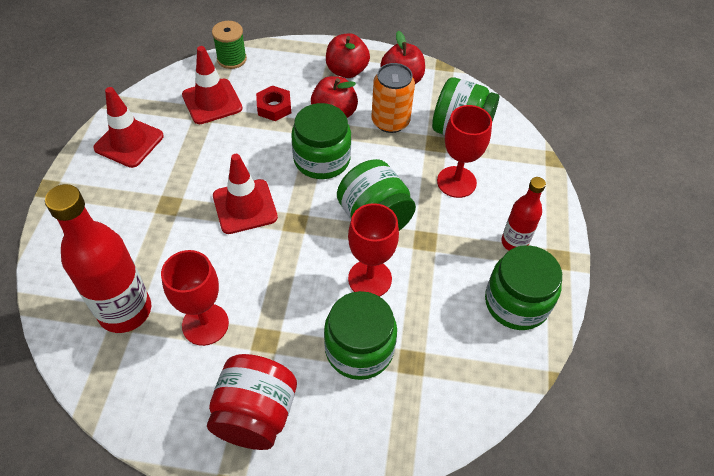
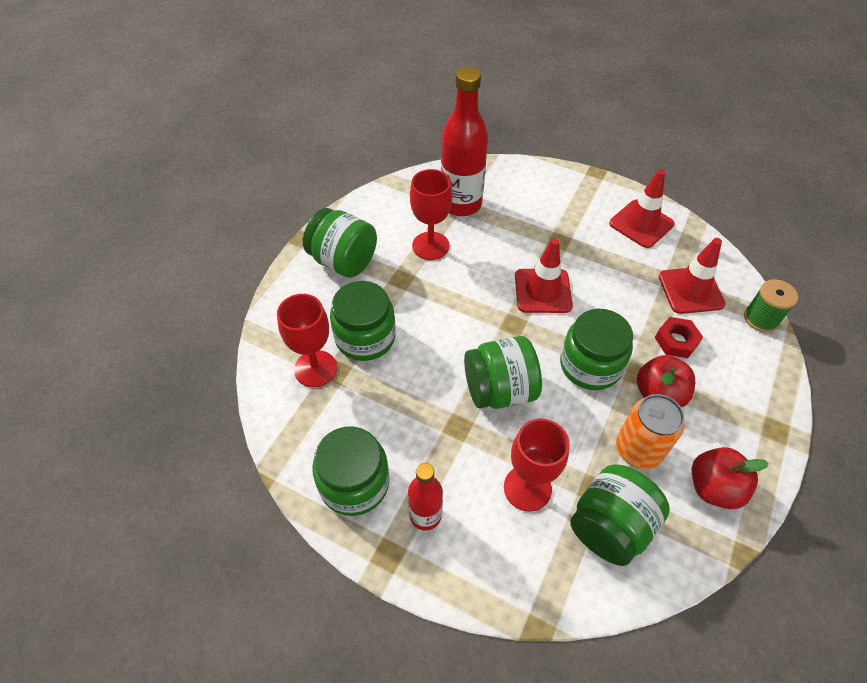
camera: 110 degrees right, 0 degrees up
(255, 414) = (343, 261): red jar -> green jar
(347, 71) = (735, 428): red apple -> none
(370, 279) = (430, 365): red goblet -> red goblet (315, 368)

